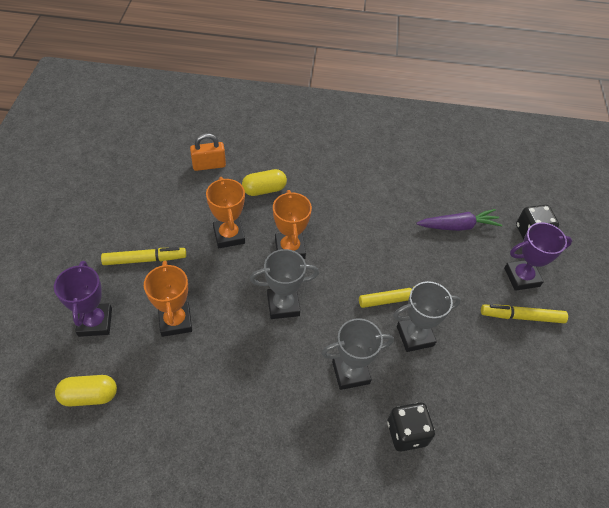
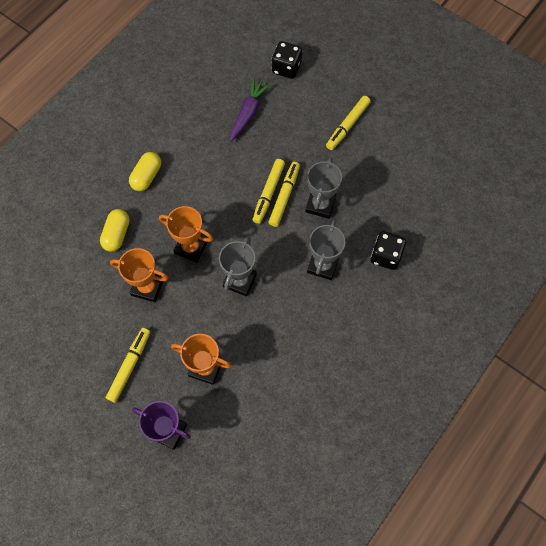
camera: 55 degrees left, 15 degrees up
(89, 396) = (233, 460): yellow capsule -> yellow capsule (147, 176)
(209, 165) = (57, 265): orange padlock -> none
(391, 283) = (268, 193): none -> yellow marker
(521, 277) = (318, 102): purple trophy -> none

